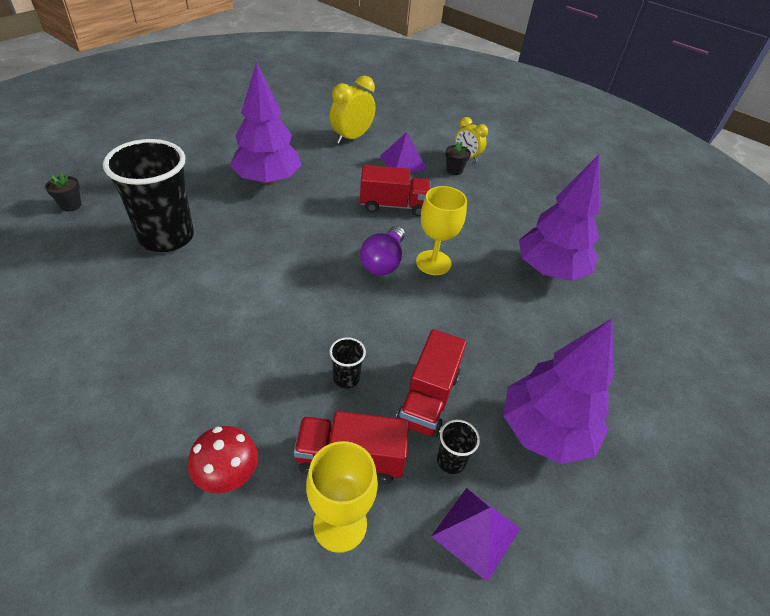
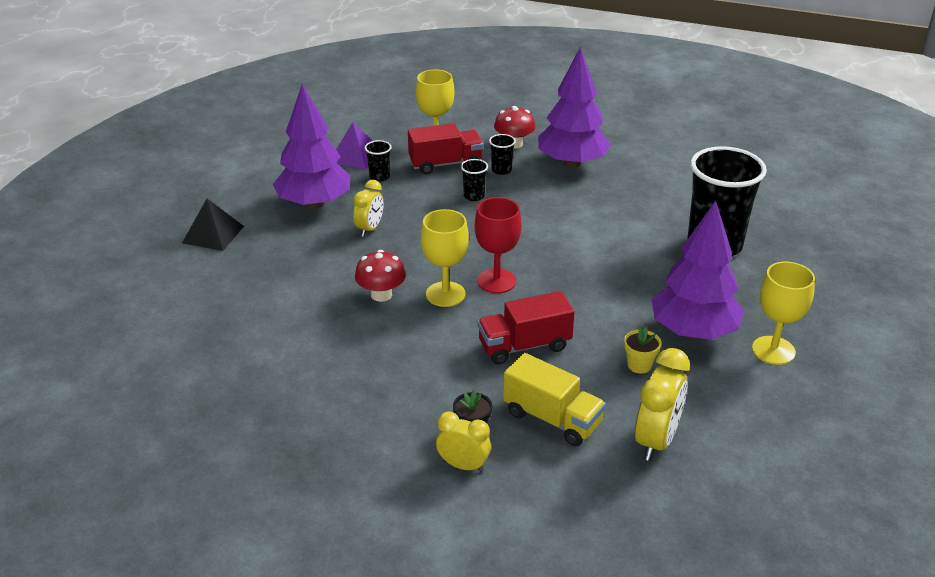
camera: 165 degrees right, 10 degrees down
(71, 205) = (836, 246): black flower pot -> none
(230, 156) = (773, 350): none -> yellow goblet
(284, 417) = (501, 170): none -> black cup
(325, 173) = (639, 365): none -> yellow flower pot
(383, 261) = (496, 281): purple light bulb -> red goblet
(403, 162) = (552, 418): purple pyramid -> yellow truck
(428, 398) = (407, 200): red truck -> none
(483, 364) = (370, 229): none -> yellow clock
(489, 279) = (381, 295): none -> red mushroom
(550, 270) = (315, 322): purple tree -> purple tree (572, 163)
(666, 414) = (213, 234): none -> black pyramid

